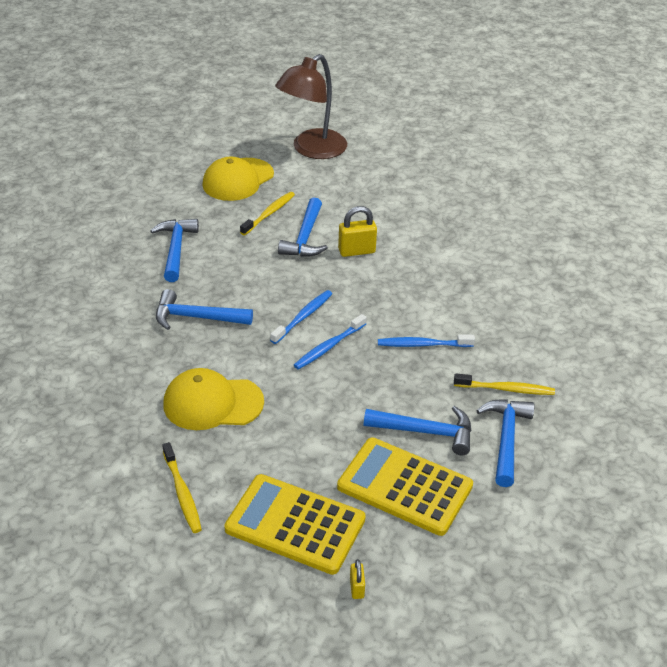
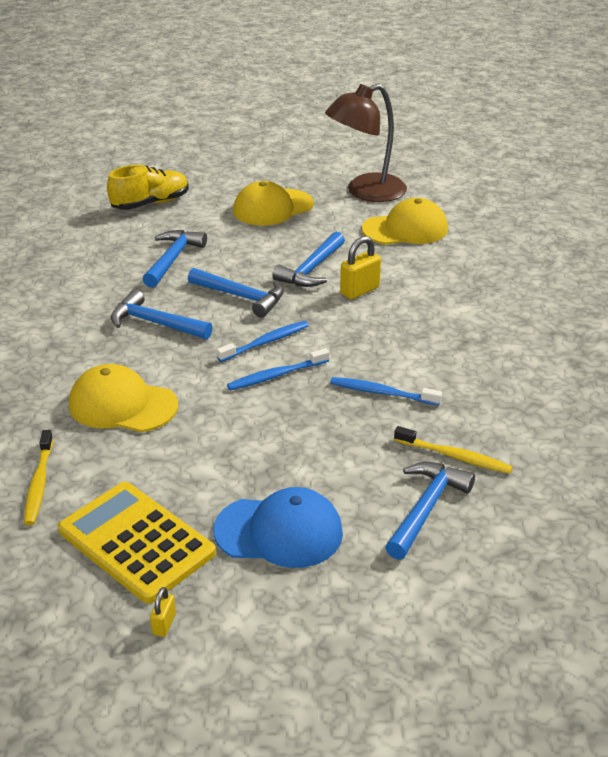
camera: 20 degrees right, 5 degrees down
(122, 194) = (150, 203): none -> yellow shoe
(269, 214) = (286, 242): yellow toothbrush -> none
(356, 251) = (359, 291): yellow padlock -> yellow padlock turned 45 degrees counterclockwise
(365, 182) = (405, 229): none -> yellow cap
(404, 487) = (279, 532): yellow calculator -> blue cap
(425, 432) = (335, 481): blue hammer -> blue hammer (241, 297)

